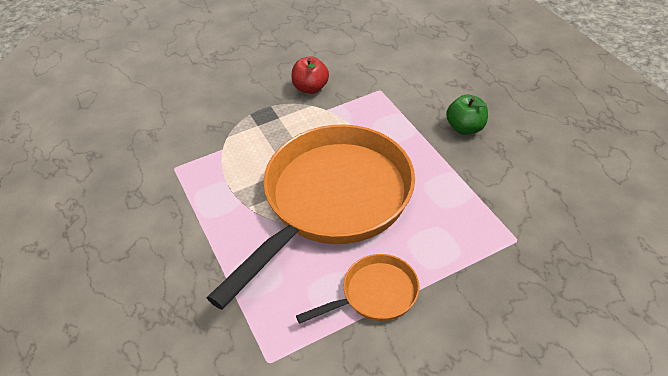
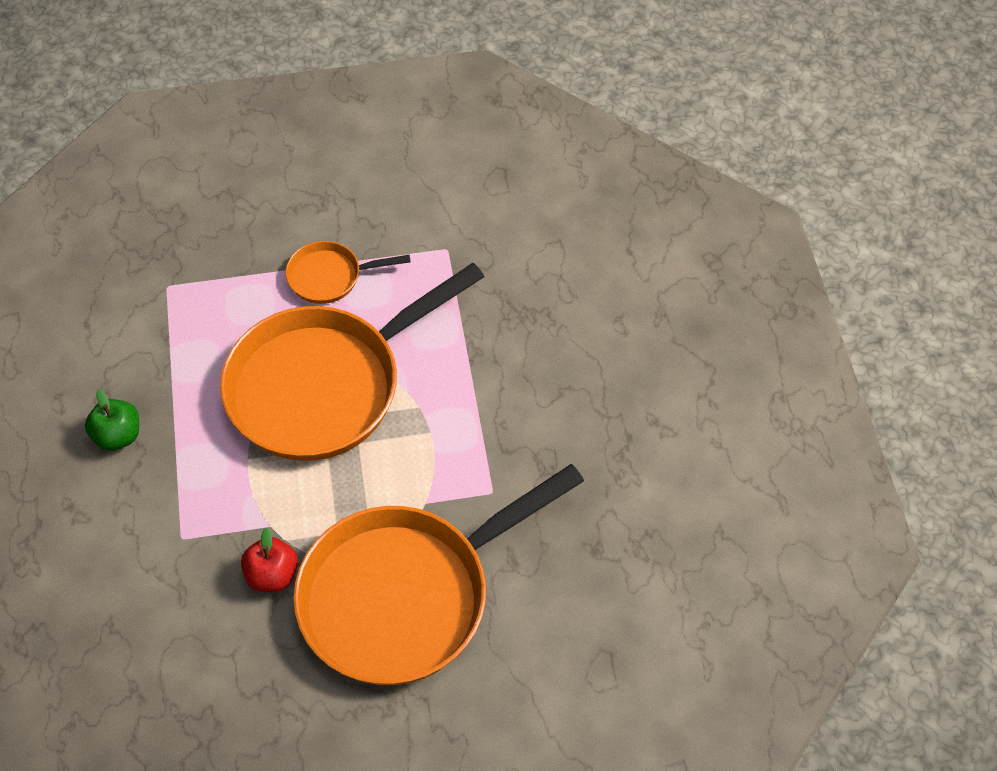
camera: 165 degrees left, 10 degrees up
(219, 100) = (406, 595): none -> orange pan

